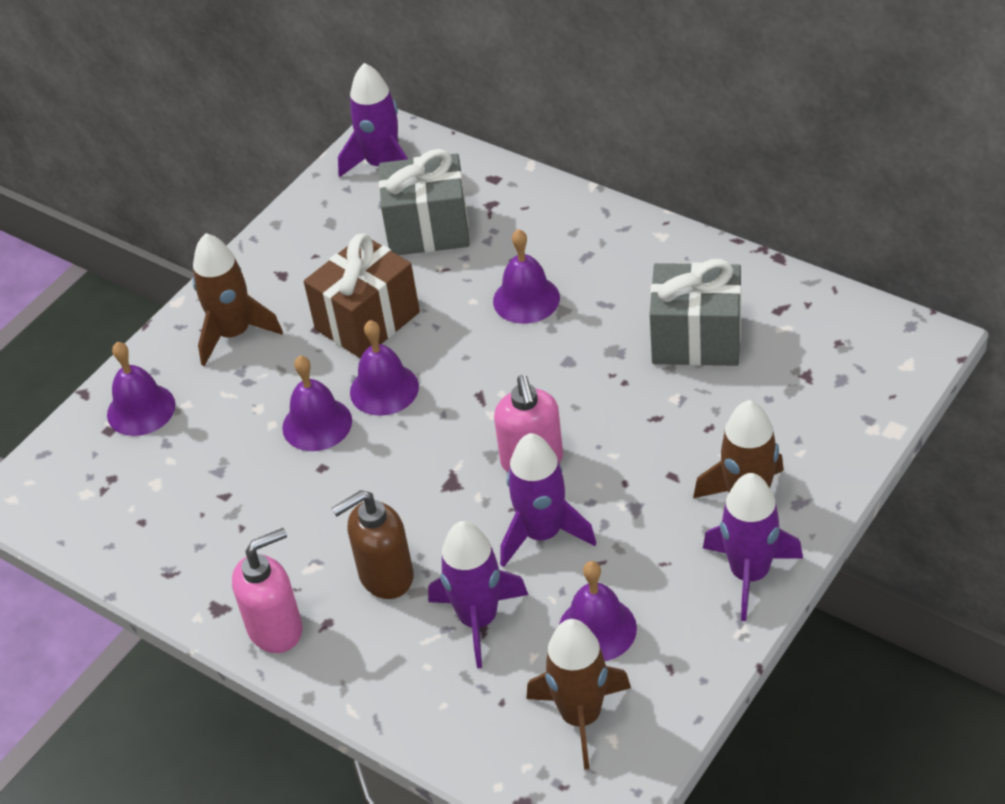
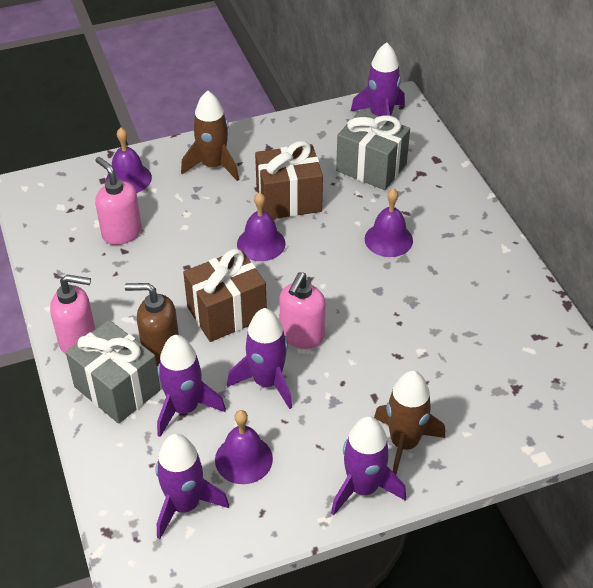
camera: 30 degrees right, 0 degrees up
(199, 477) = (121, 233): none -> pink soap dispenser
(317, 424) = (207, 241): purple bell -> none
(422, 489) = (227, 313): none -> brown gift
(581, 717) = (185, 505): brown rocket -> purple rocket
(696, 339) = (467, 323): grey gift -> grey gift (117, 388)

